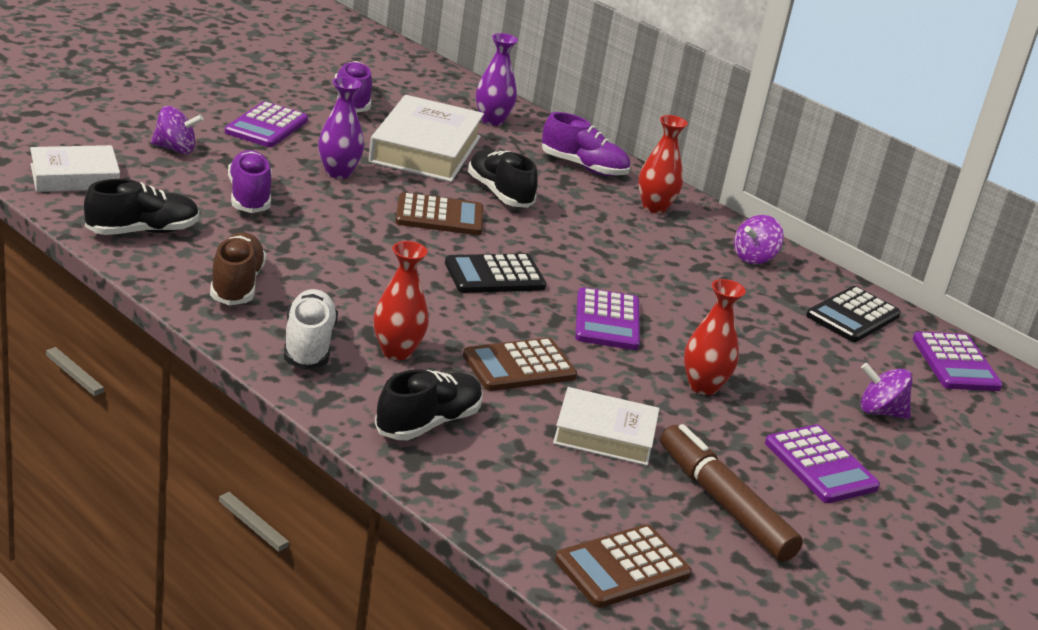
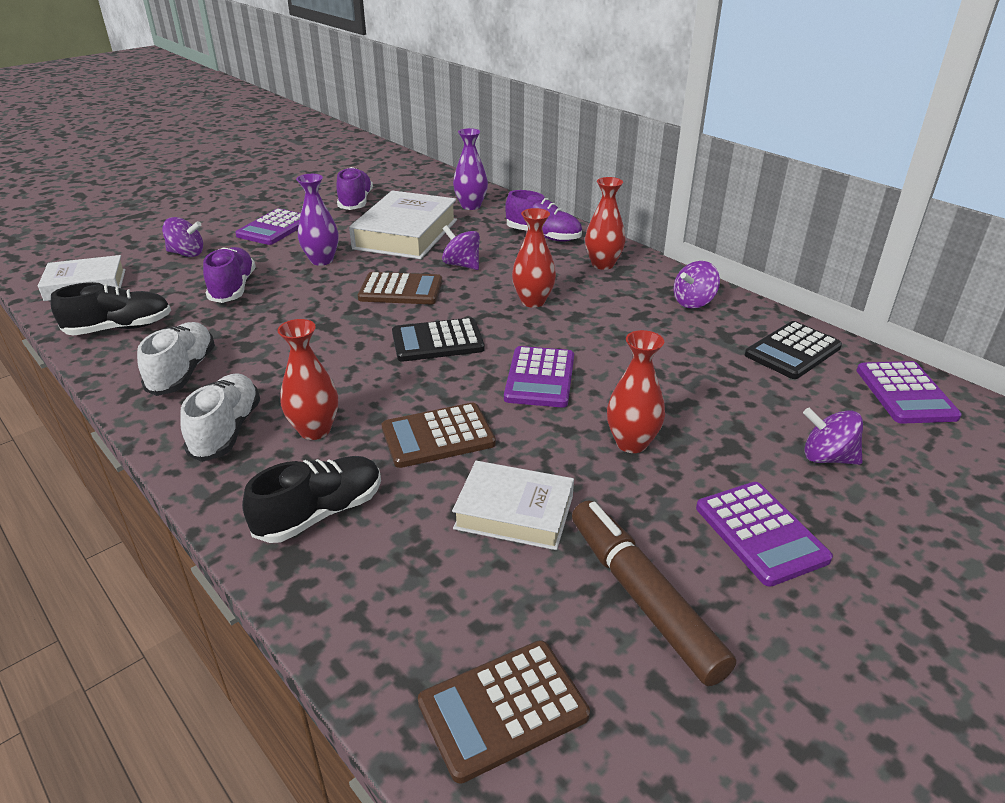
camera: 10 degrees right, 5 degrees up
(236, 284) = (183, 372): brown shoe -> white shoe
(499, 193) = (462, 265): black shoe -> purple spinning top
(586, 242) = (533, 301): none -> red vase

